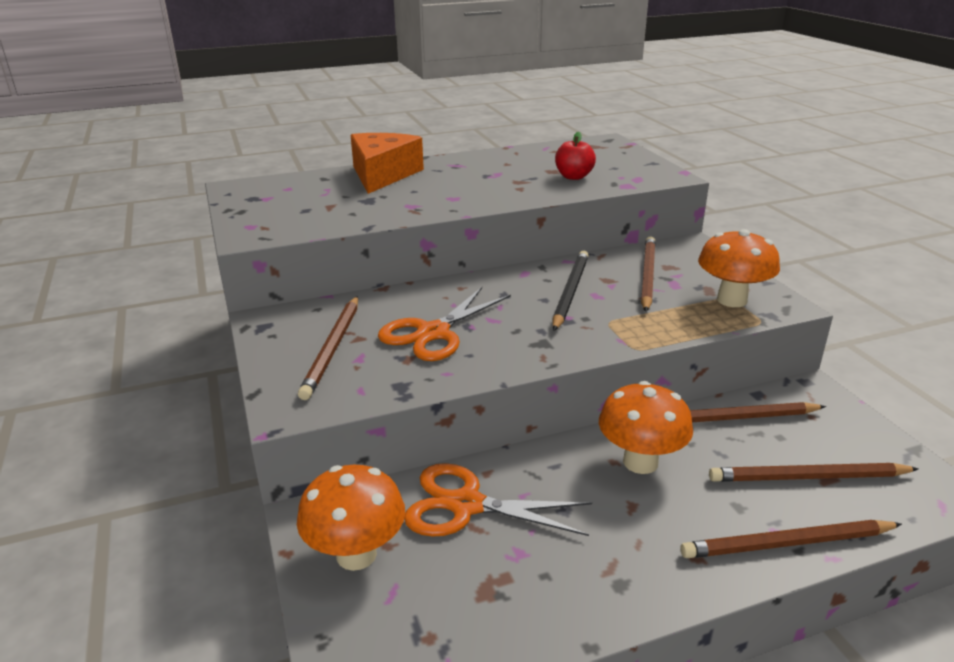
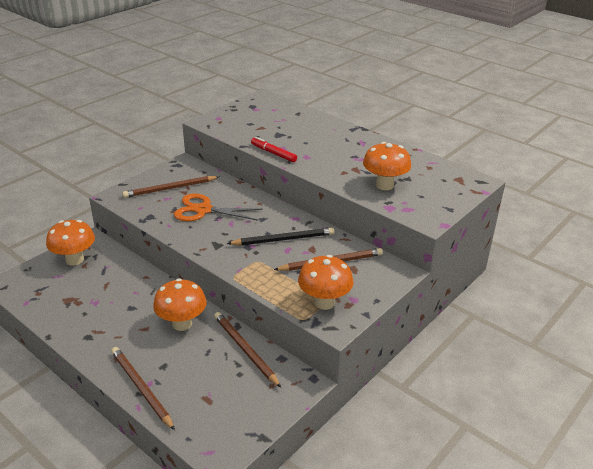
camera: 60 degrees right, 5 degrees up
(383, 175) = (320, 126): orange cheese -> none
(418, 213) = (273, 153): none -> red marker
(466, 505) = (119, 278): orange scissors -> none
(574, 177) = (384, 185): red apple -> orange mushroom
(809, 477) = (204, 390): brown pencil -> none

